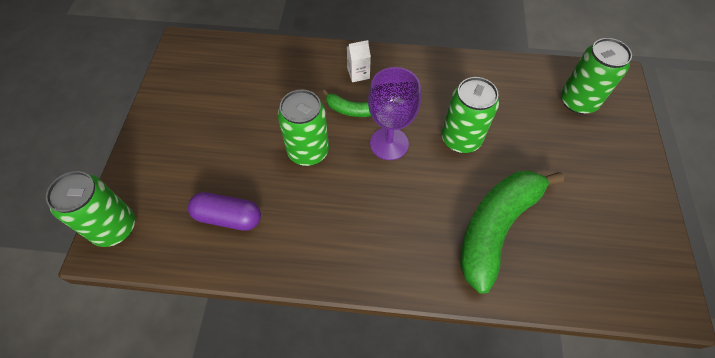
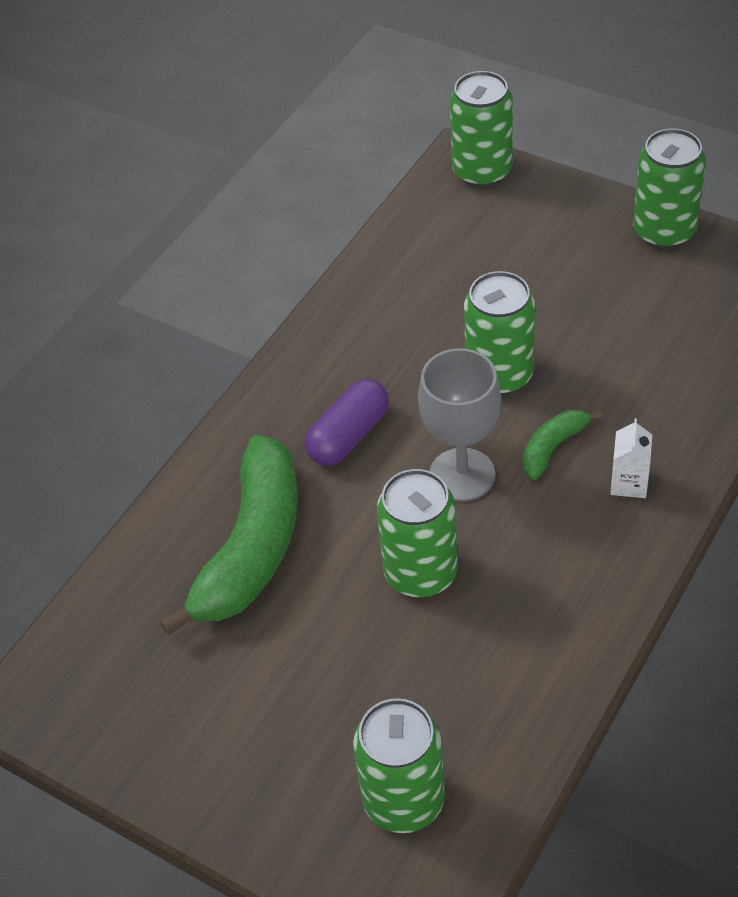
camera: 120 degrees right, 10 degrees down
(161, 108) = (664, 231): none -> green can
(228, 217) = (438, 271): purple capsule -> purple capsule (349, 436)
(389, 143) = (462, 475): purple goblet -> grey goblet
(496, 228) = (252, 548): green banana -> green banana turned 45 degrees clockwise

